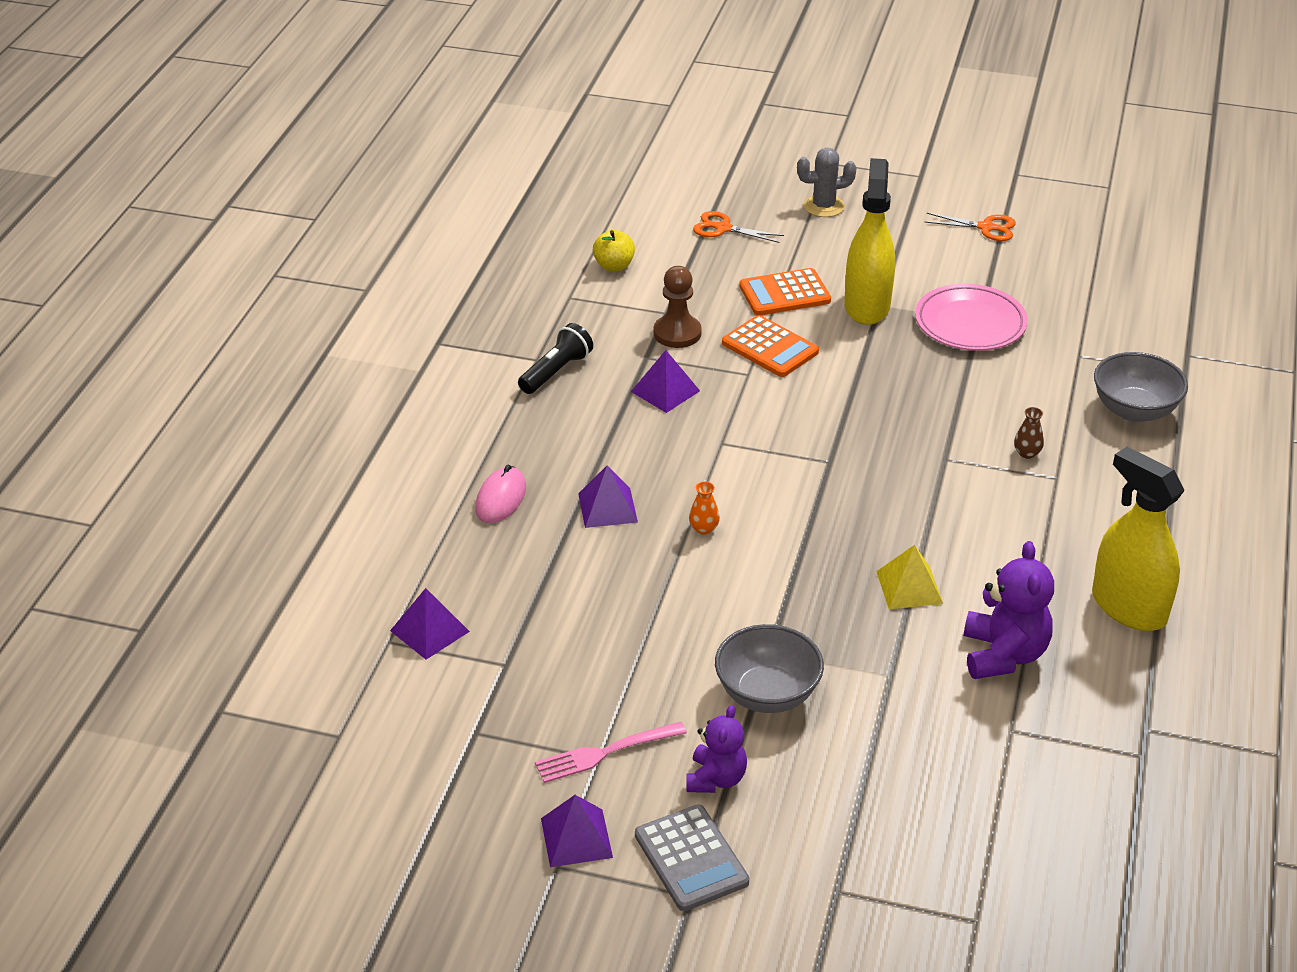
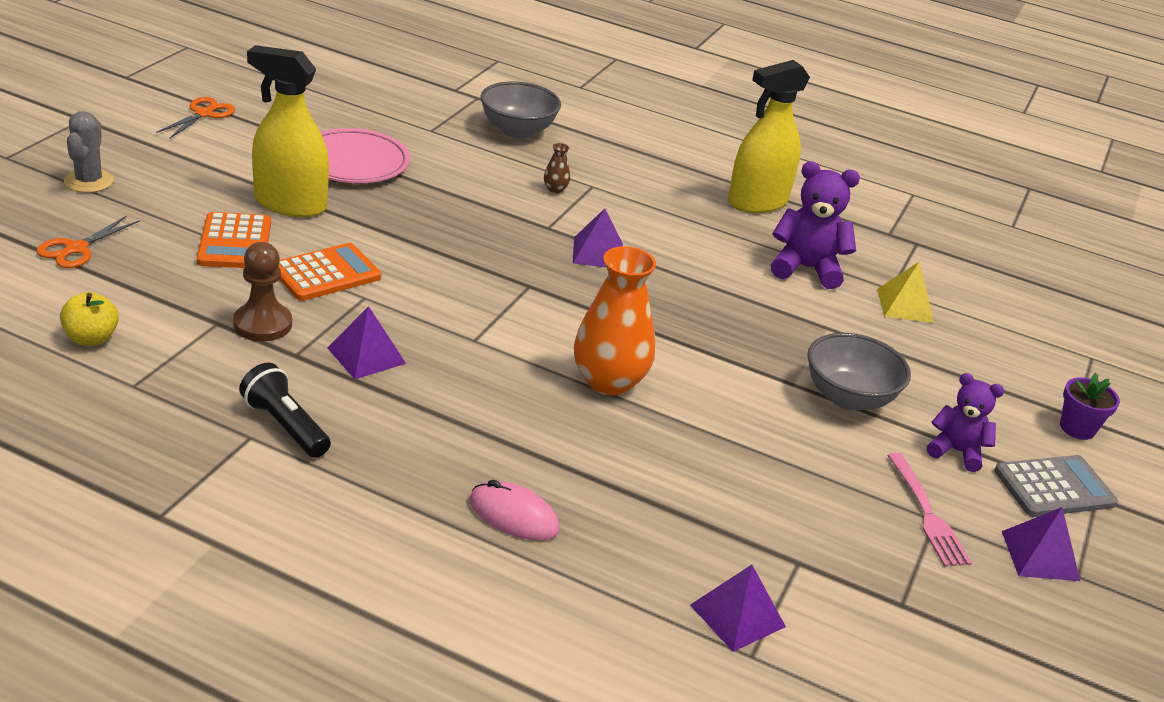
camera: 85 degrees left, 5 degrees down
(607, 507) = (555, 437): purple pyramid -> purple pyramid (598, 253)
(704, 529) = (609, 381): orange vase -> orange vase, size x2.47
(812, 890) = (1077, 428): none -> purple flower pot
(909, 587) = (717, 289): yellow pyramid -> yellow pyramid (905, 305)

